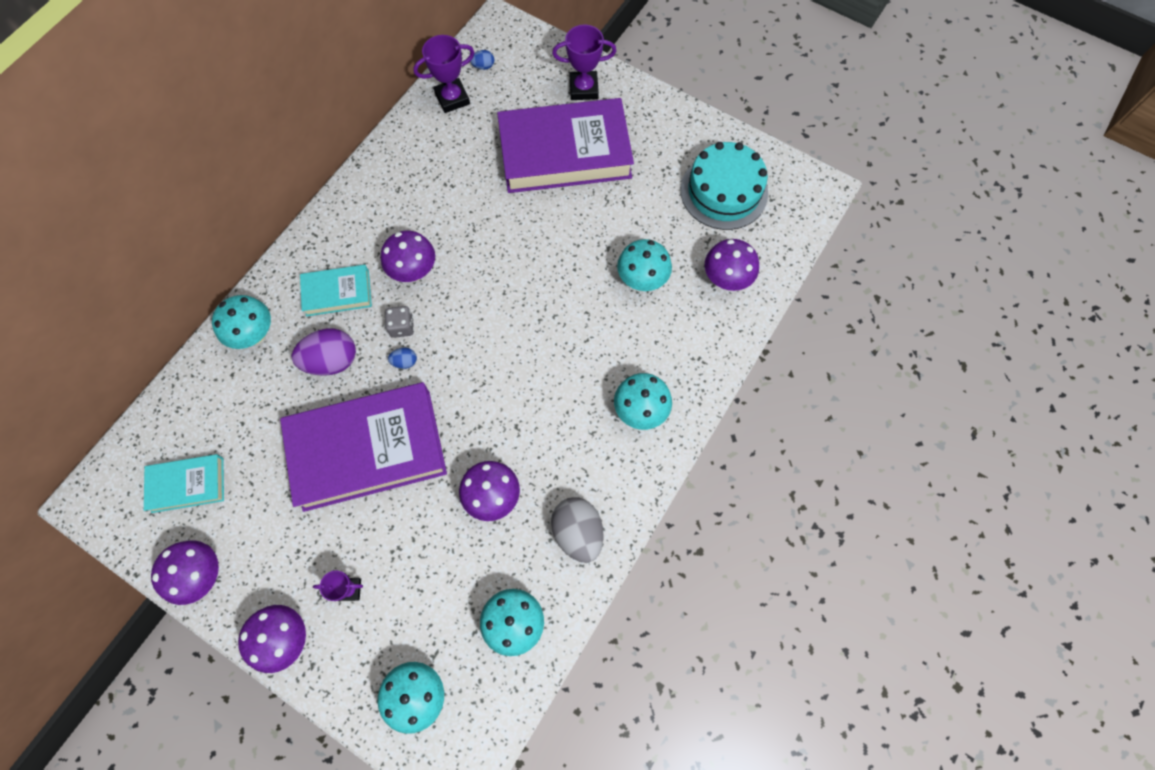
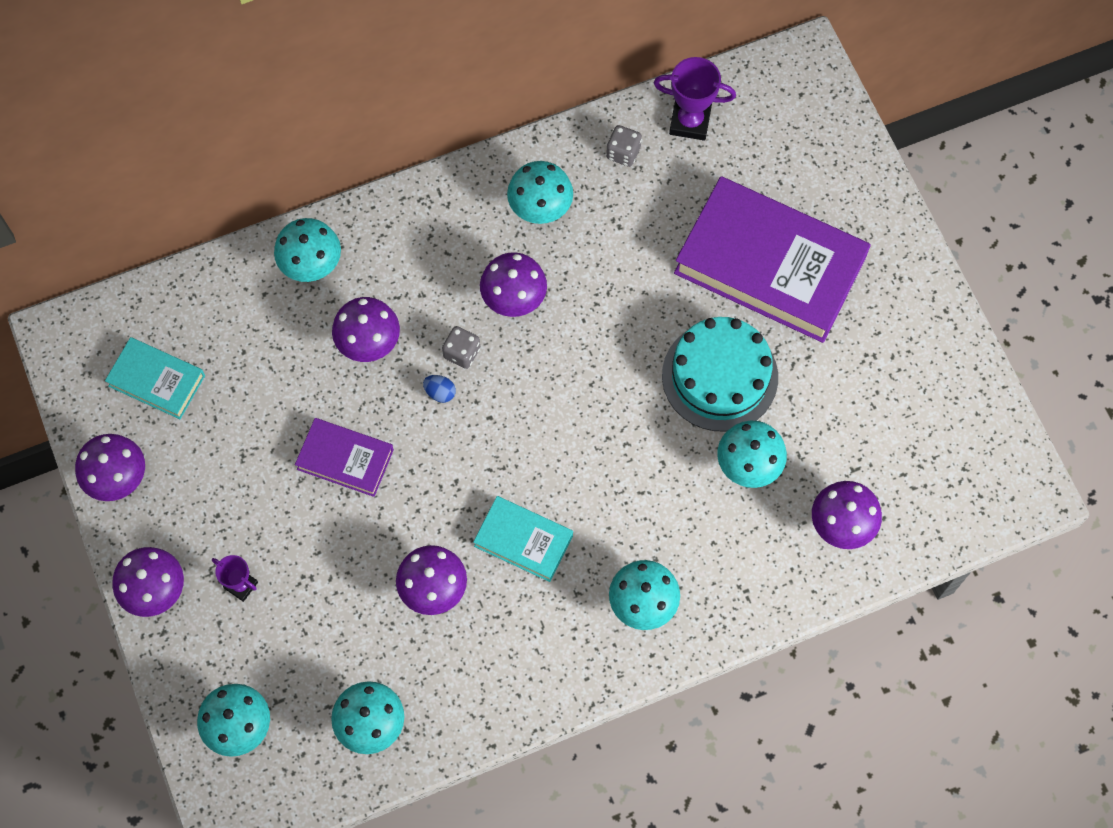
camera: 35 degrees right, 0 degrees up
(332, 361) = (369, 343): purple egg -> purple mushroom
(337, 293) = (421, 273): turquoise book -> turquoise book (523, 540)
(368, 449) = (345, 459): purple book -> purple book, size x0.49
(392, 205) = (540, 209): none -> turquoise mushroom
(422, 140) = (623, 153): none -> grey dice
(483, 66) = (752, 103): blue egg -> none
(578, 532) = (491, 682): grey egg -> none
(583, 89) = (847, 200): purple trophy -> none
(724, 191) = (916, 424): turquoise cake -> turquoise cake (720, 376)

